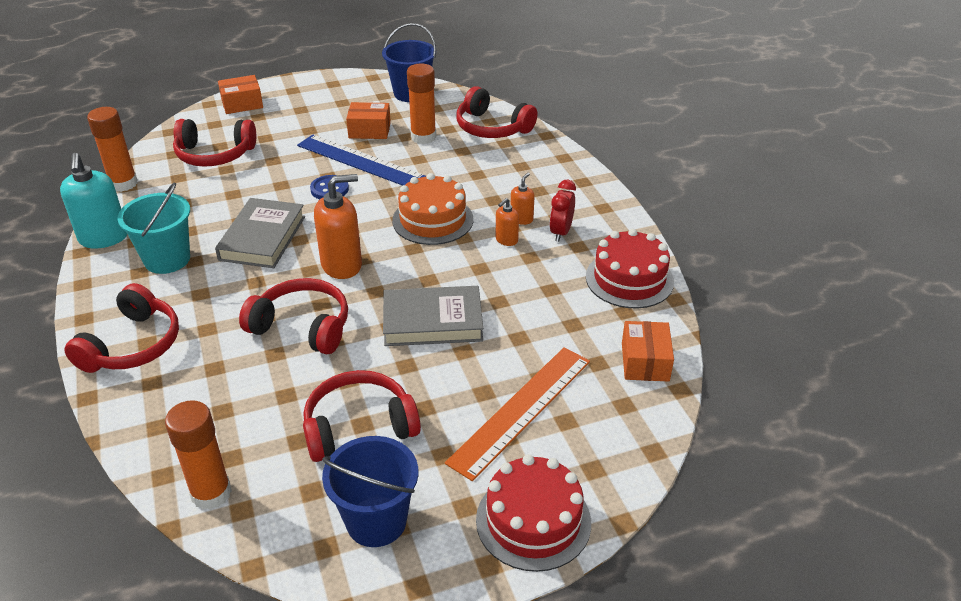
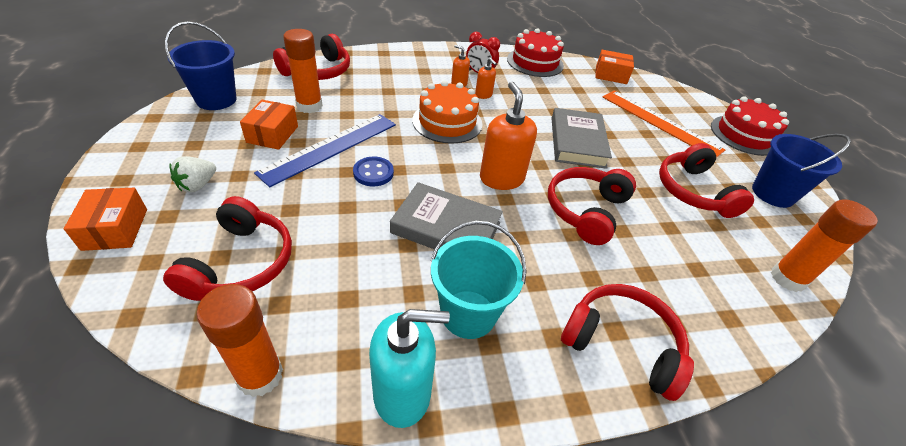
camera: 85 degrees left, 5 degrees up
(293, 117) = (197, 185): none -> white strawberry

